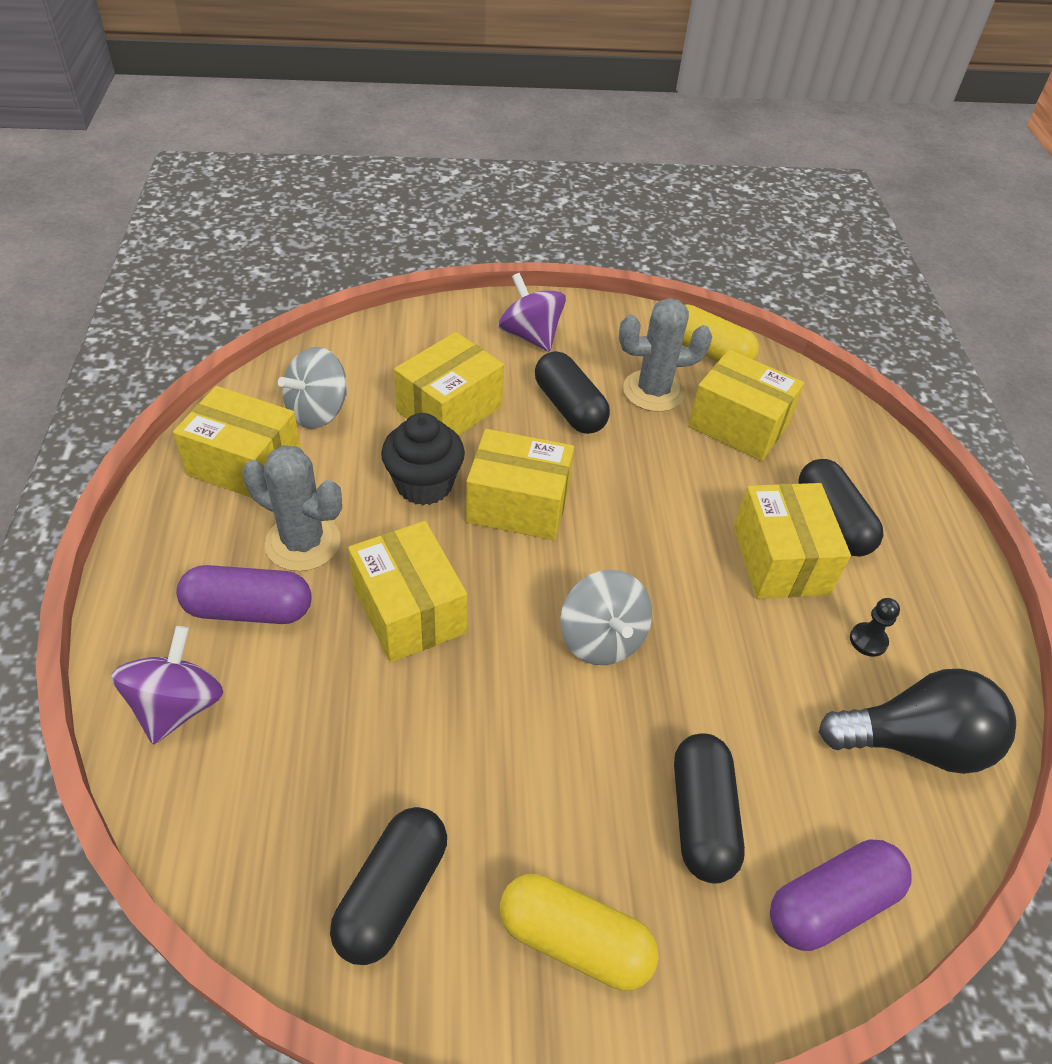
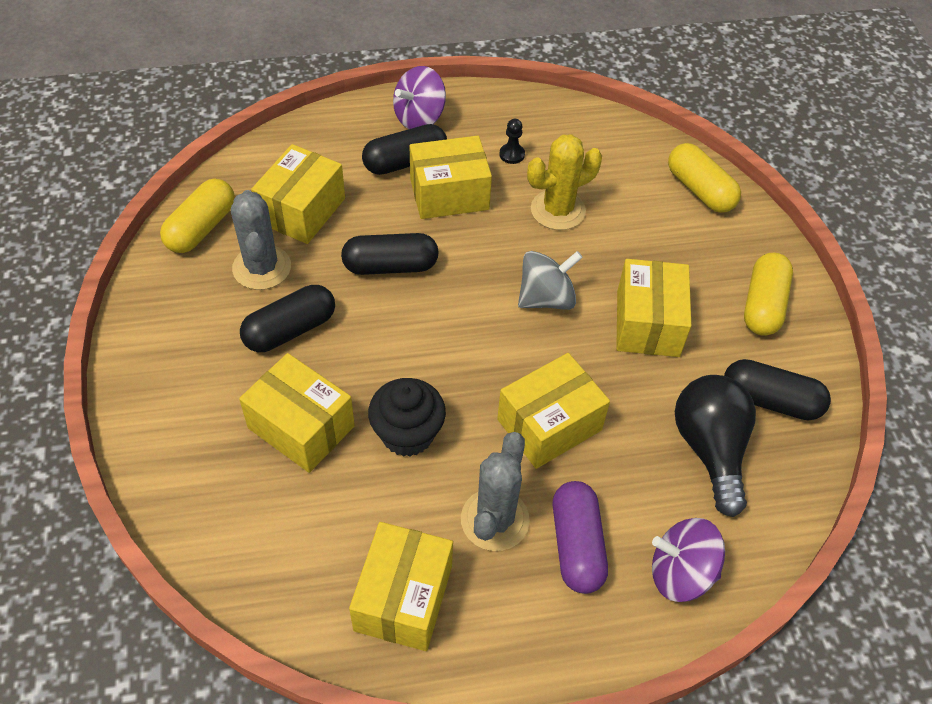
camera: 95 degrees left, 5 degrees up
(318, 412) = (316, 546): grey spinning top -> none
(518, 505) = (420, 360): yellow box -> yellow box (648, 323)
(530, 336) = (180, 368): purple spinning top -> purple spinning top (419, 118)
(701, 817) = (667, 245): black capsule -> black capsule (390, 266)
(763, 680) = (558, 210): none -> yellow cactus
(831, 904) = (699, 190): purple capsule -> yellow capsule
(915, 743) = (585, 142): black light bulb -> black light bulb (710, 449)

